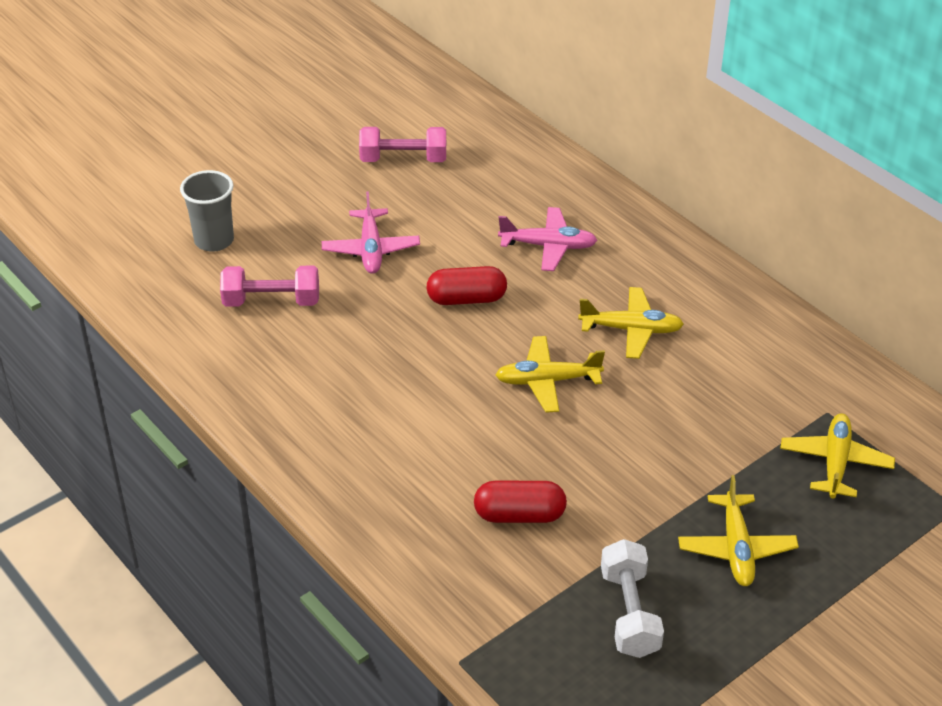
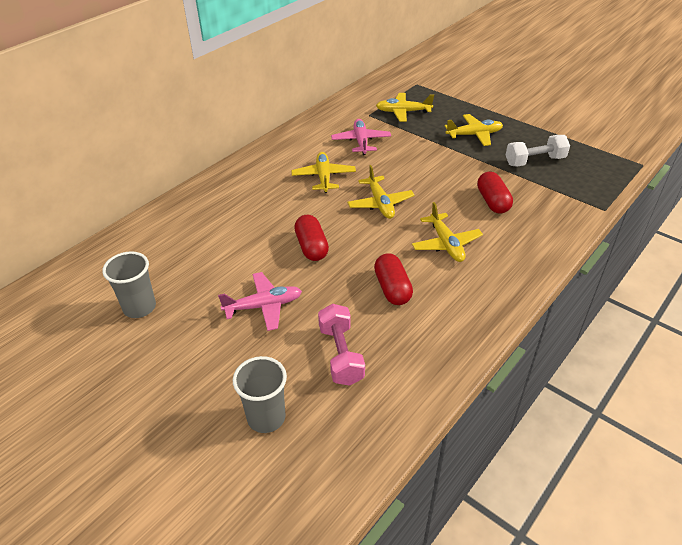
camera: 100 degrees left, 0 degrees up
(361, 361) = (392, 288): none -> red capsule
(403, 159) = (139, 307): pink dumbbell -> grey cup
(432, 433) = (446, 244): none -> yellow plane
(548, 246) = (247, 217): pink plane -> pink plane (361, 142)

